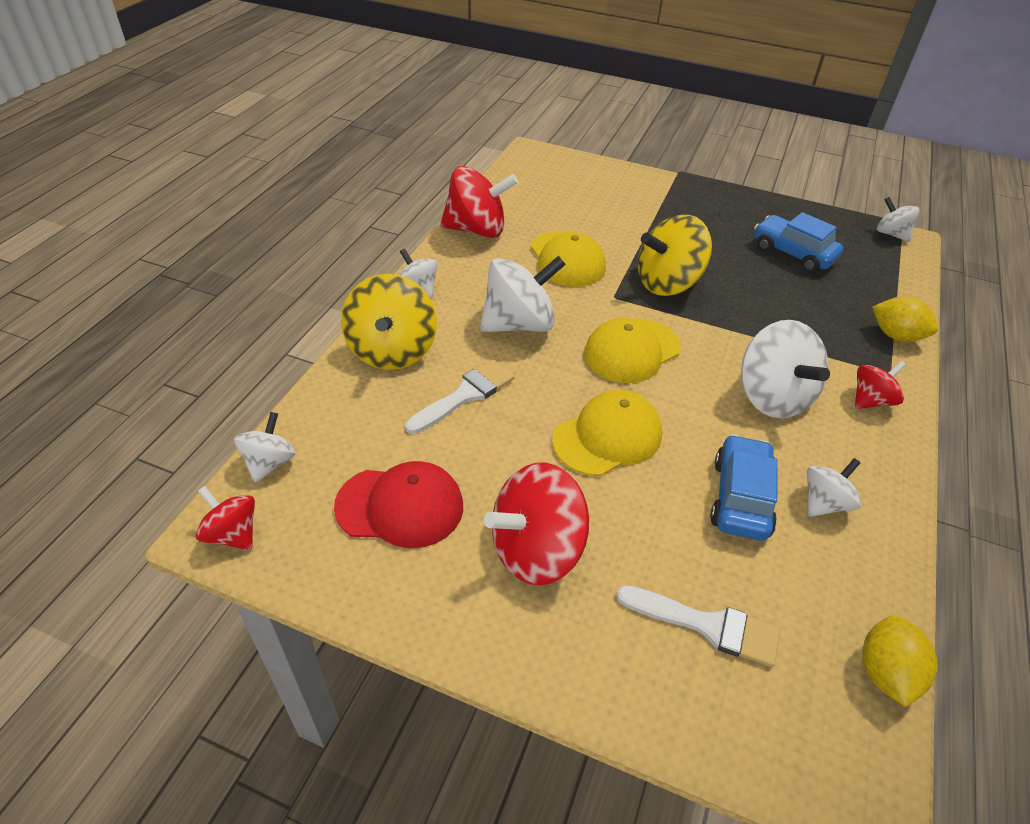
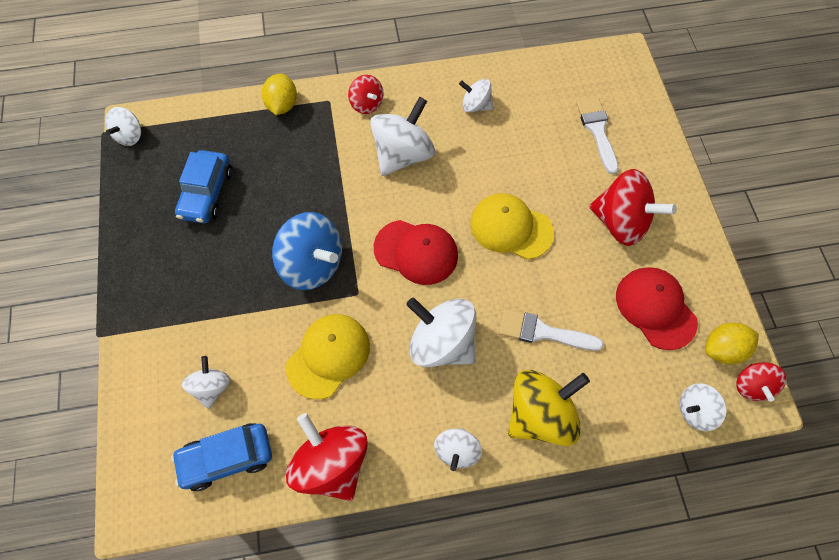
camera: 120 degrees left, 20 degrees up
(592, 201) = (212, 387): none -> white spinning top
(632, 351) = (416, 252): yellow cap -> red cap
(668, 283) = (312, 264): yellow spinning top -> blue spinning top
(740, 497) = (503, 143): blue car -> blue car (227, 458)
(870, 400) = (366, 104): red spinning top -> red spinning top turned 150 degrees counterclockwise
(885, 673) = (562, 60): yellow lemon -> yellow lemon (723, 349)

